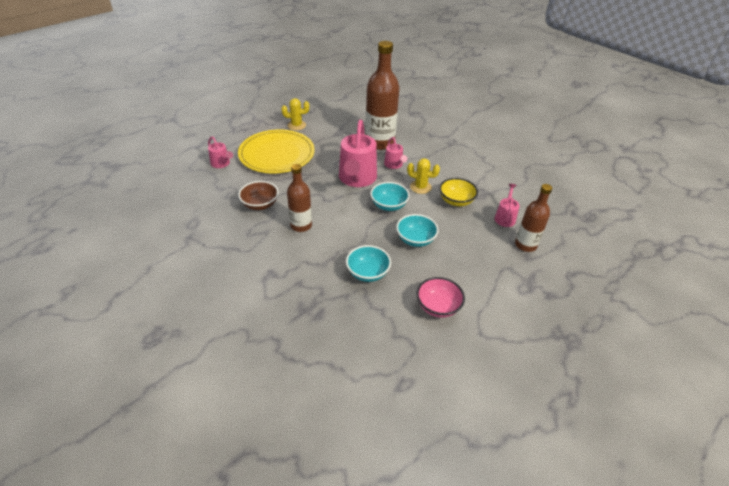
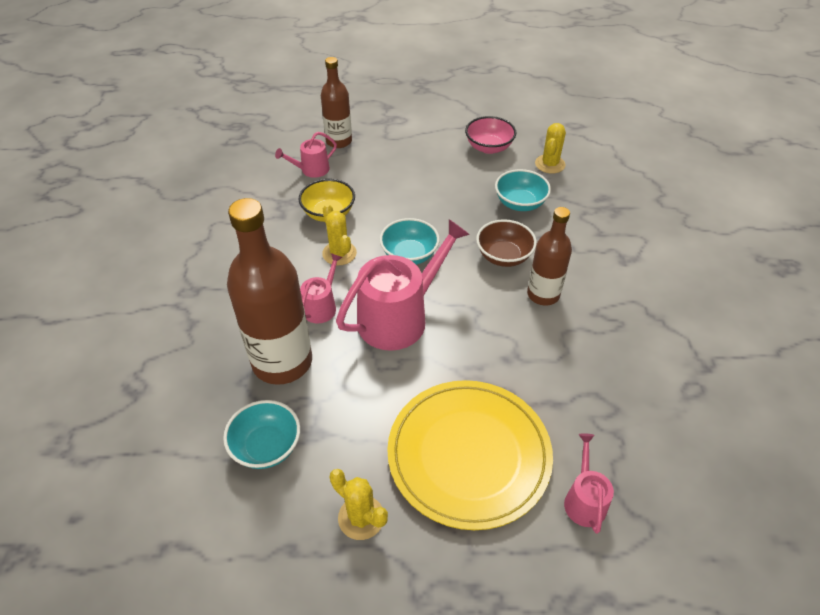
camera: 135 degrees left, 5 degrees up
(260, 205) = (574, 361): brown bowl -> brown bowl (503, 256)
(381, 321) = (550, 164): none -> yellow cactus
(415, 239) = (432, 203): turquoise bowl -> turquoise bowl (266, 447)

